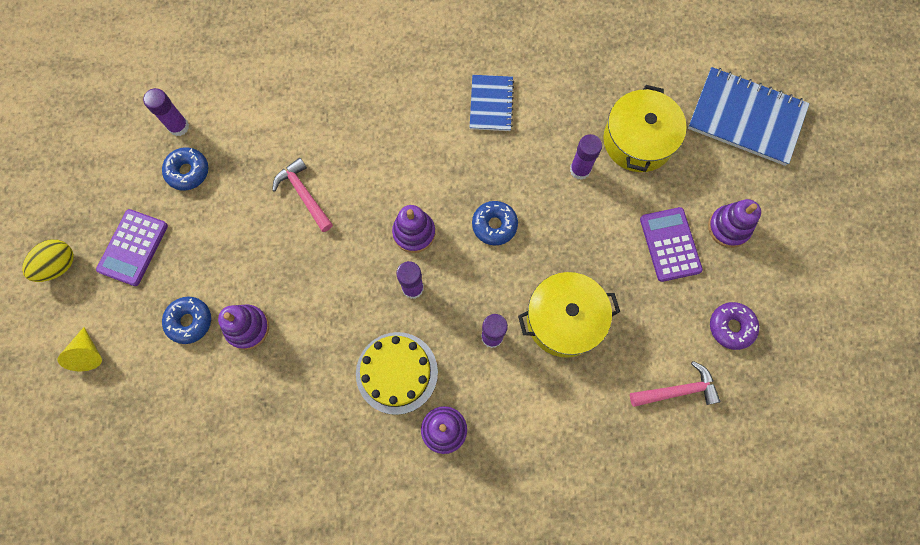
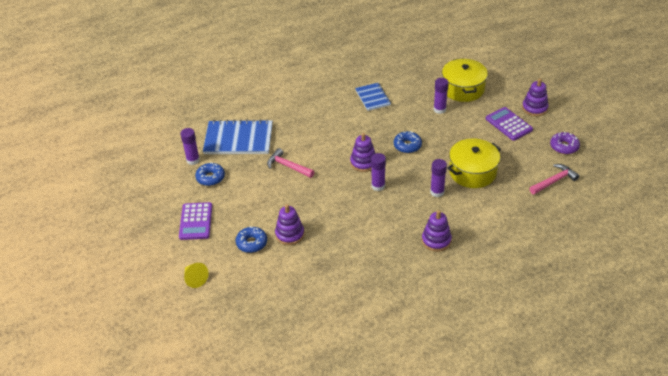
camera: 20 degrees left, 30 degrees down
(58, 265) = (152, 244): yellow egg -> none
(396, 372) = (392, 225): yellow cake -> none
(746, 118) = (513, 64): blue notebook -> blue notebook (238, 139)

